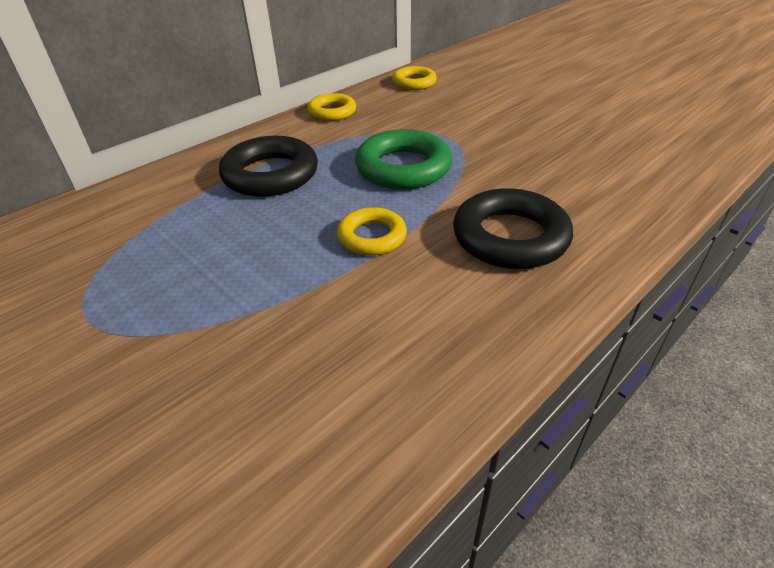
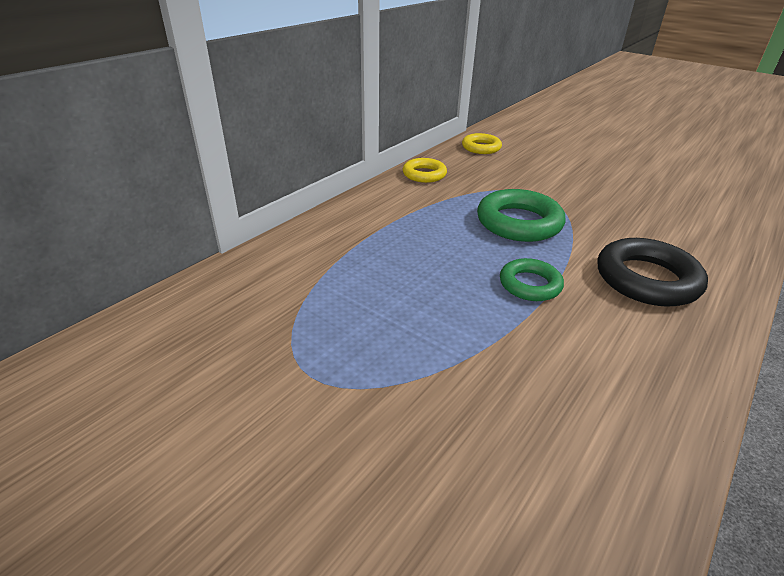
camera: 10 degrees left, 5 degrees down
(270, 174) = (403, 232): black ring -> none
(372, 237) = (530, 284): yellow ring -> green ring

